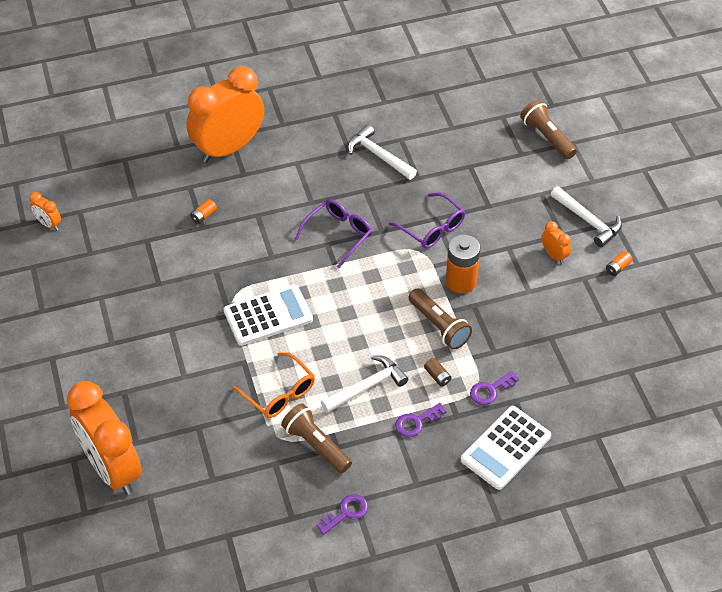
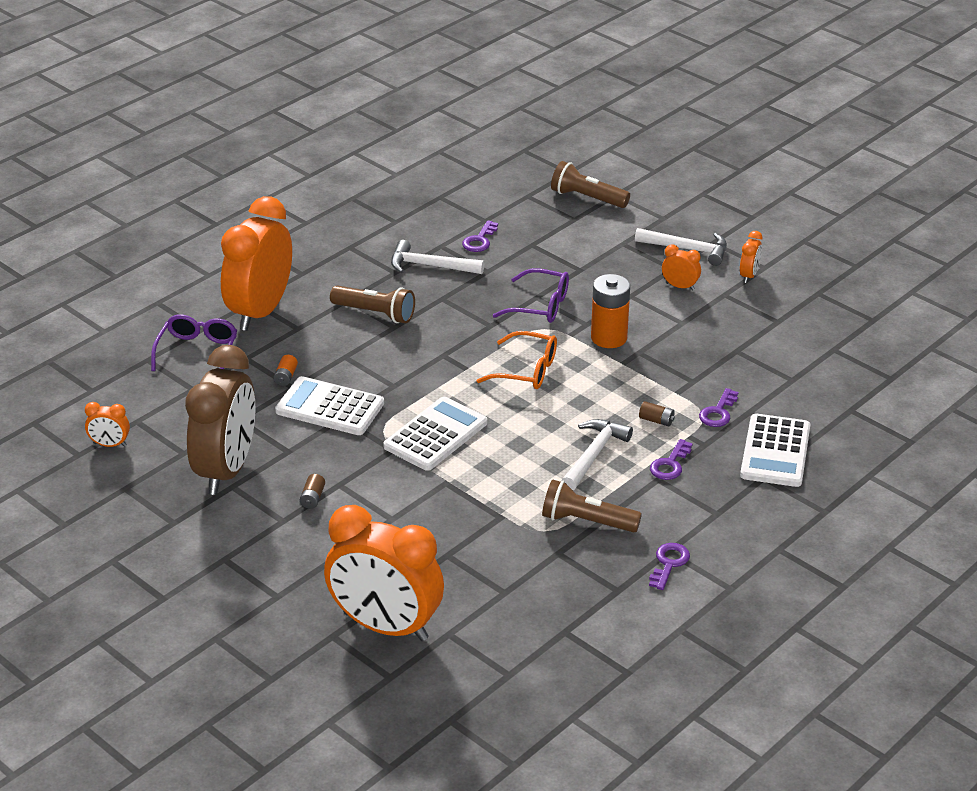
camera: 30 degrees left, 15 degrees down
(106, 281) = (226, 470): none -> brown clock
(145, 333) = (312, 498): none -> brown battery
(213, 257) = (330, 407): none -> white calculator
(279, 393) = (508, 494): orange glasses -> orange glasses (527, 370)
(338, 234) = (448, 343): purple glasses -> purple glasses (197, 351)
(433, 146) = (480, 240): none -> purple key
(439, 326) = (620, 380): brown flashlight -> brown flashlight (375, 313)
(617, 268) = (749, 276): orange battery -> orange clock

